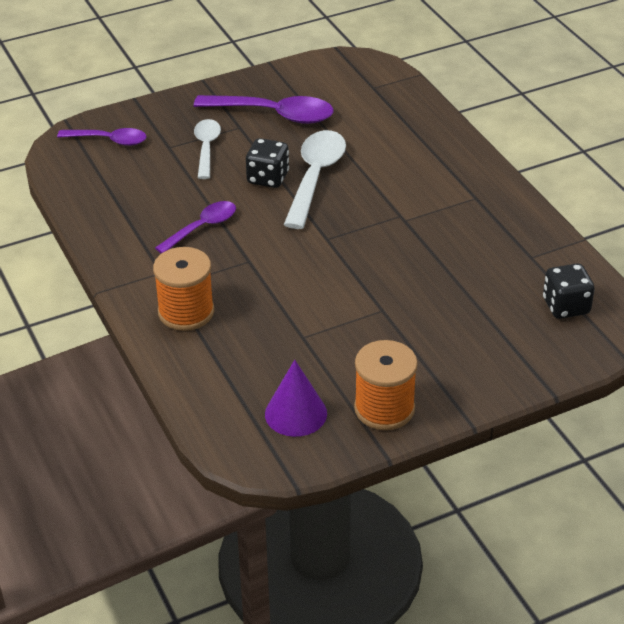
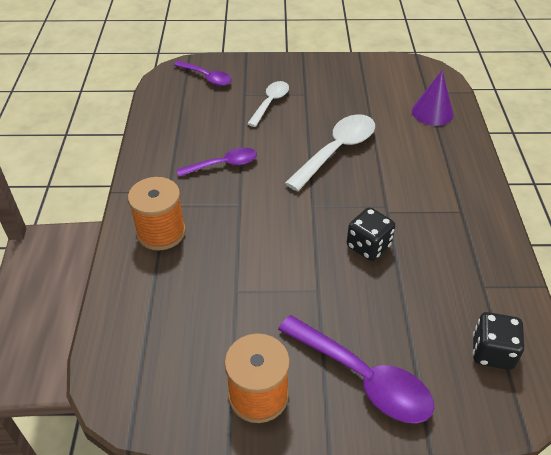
camera: 25 degrees right, 5 degrees up
(268, 178) = (299, 140): black dice -> black dice (368, 246)
(274, 114) = (337, 92): purple spoon -> purple spoon (363, 378)
(296, 413) = (179, 366): purple cone -> purple cone (432, 112)

